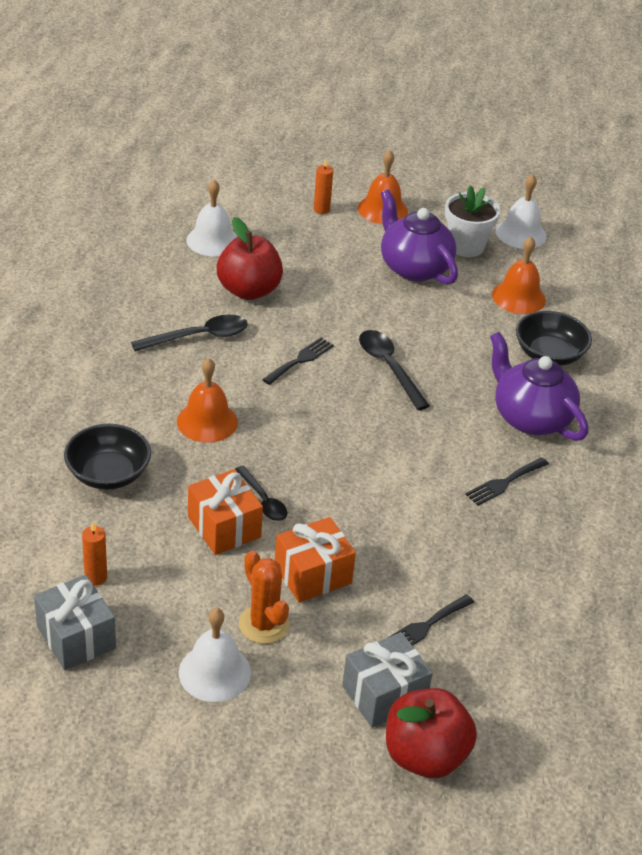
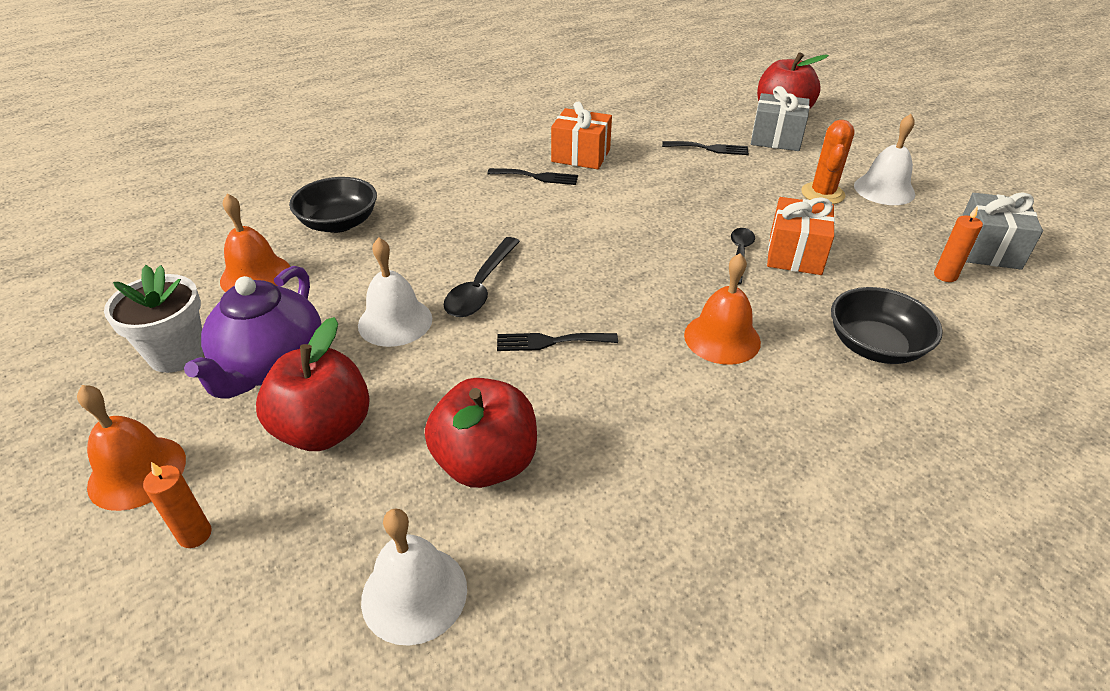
camera: 130 degrees left, 0 degrees up
(198, 337) = (627, 436): black spoon -> none
(312, 574) = (754, 199): orange gift -> orange gift (581, 156)
(339, 261) = (324, 429): none -> red apple
(521, 233) = (103, 331): white bell -> white bell (395, 321)
(530, 418) = (444, 197): purple teapot -> none

